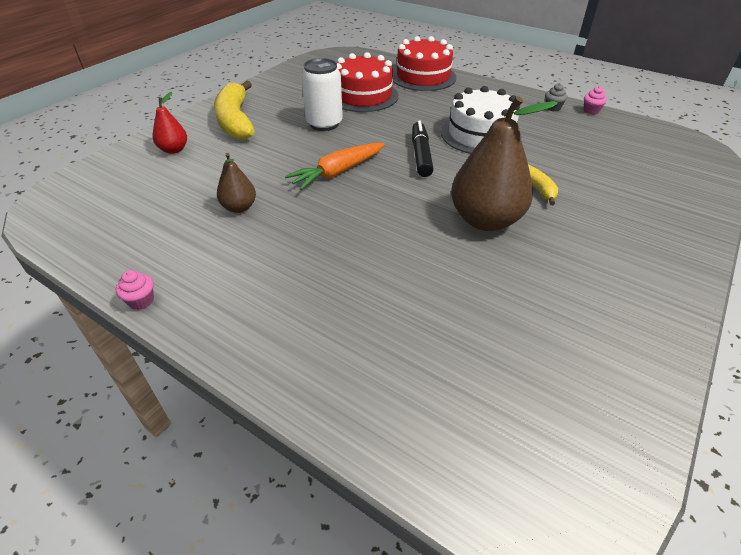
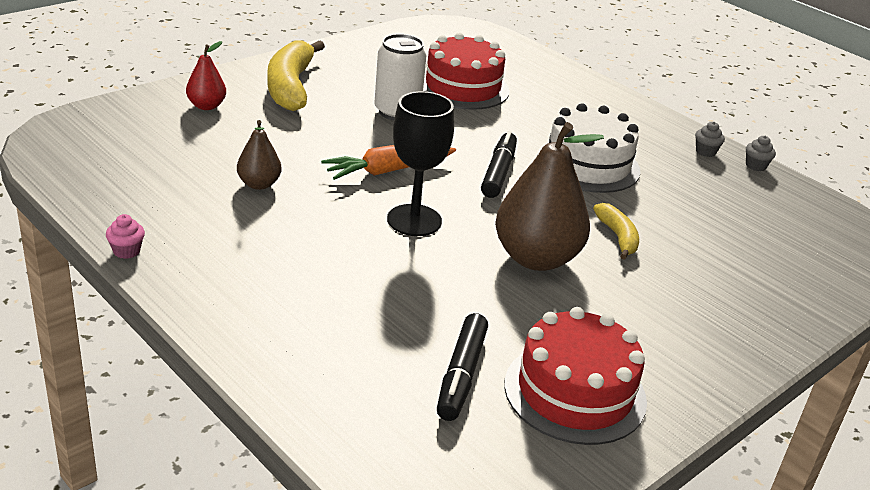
camera: 10 degrees right, 10 degrees down
(377, 210) = (414, 220): none -> black goblet
(423, 77) = (554, 78): red cake -> red cake (575, 392)
(484, 350) = (461, 375): none -> black marker
(591, 111) = (755, 166): pink cupcake -> grey cupcake

